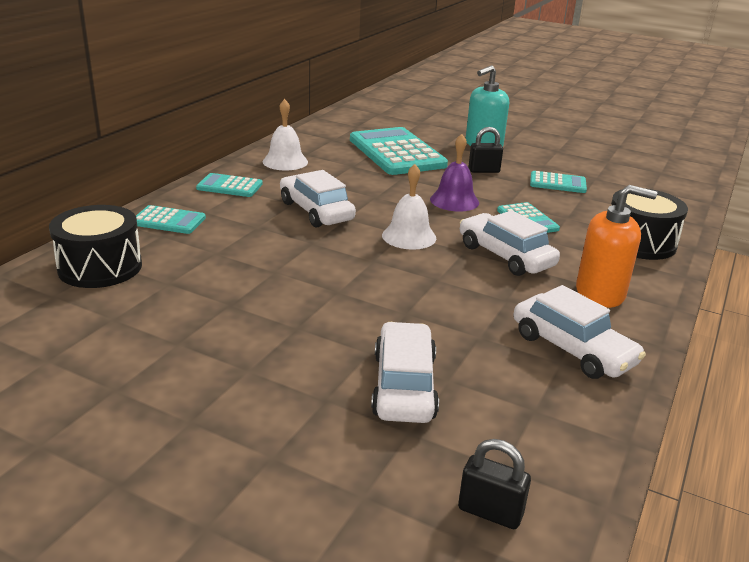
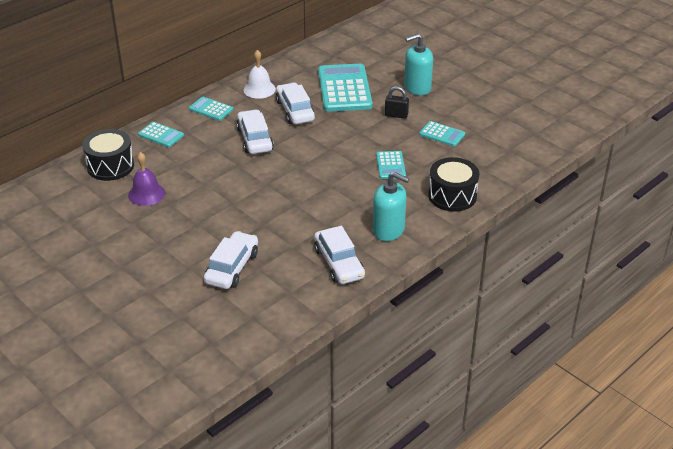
camera: 20 degrees right, 10 degrees up
(409, 236) = (301, 168): white bell -> none
(454, 201) = (353, 141): purple bell -> purple bell (146, 194)
(490, 512) = (230, 335): black padlock -> none
(505, 256) = (351, 193): white car -> white car (295, 110)
(600, 293) = (388, 230): orange soap dispenser -> turquoise soap dispenser

